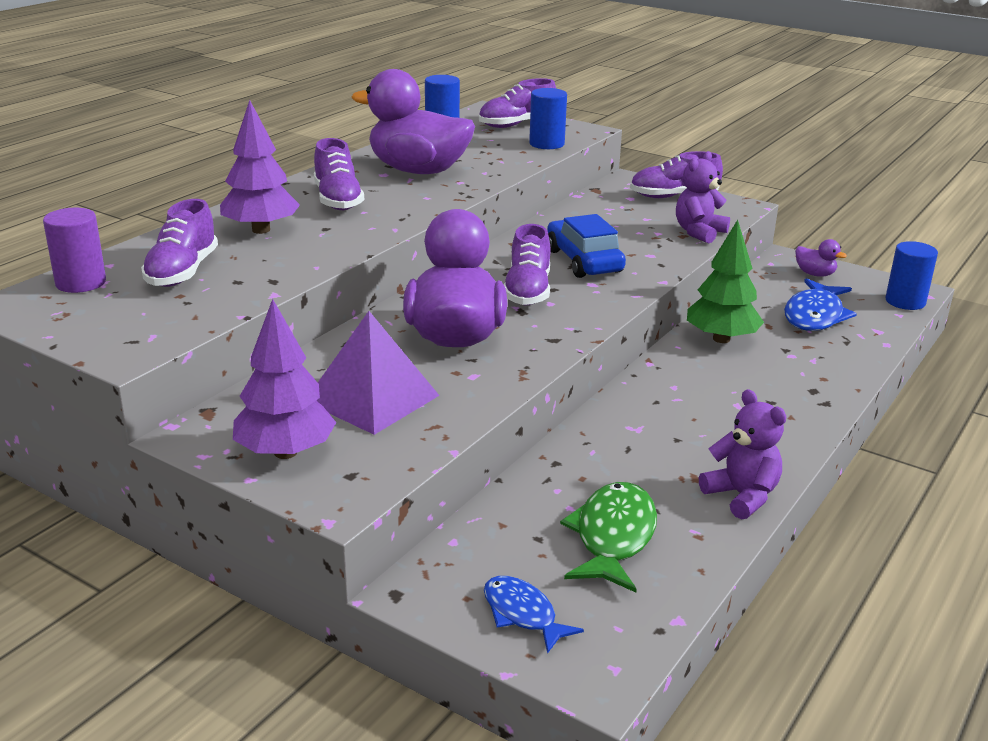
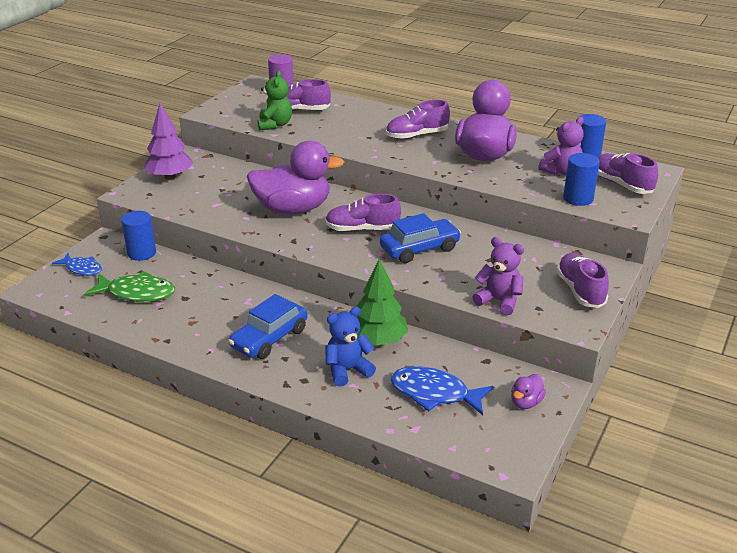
camera: 85 degrees right, 5 degrees up
(232, 292) = (275, 125): none -> green teddy bear
(261, 230) = (360, 121): purple tree -> none
(372, 398) = (220, 192): purple pyramid -> none
(522, 614) = (82, 269): blue fish -> blue fish turned 75 degrees clockwise
(728, 412) = (269, 338): none -> blue car
(742, 496) = (171, 338): purple teddy bear -> purple teddy bear (561, 171)
(786, 361) = (347, 370): none -> blue teddy bear
(905, 302) = (483, 455): blue cylinder -> blue cylinder (141, 253)

